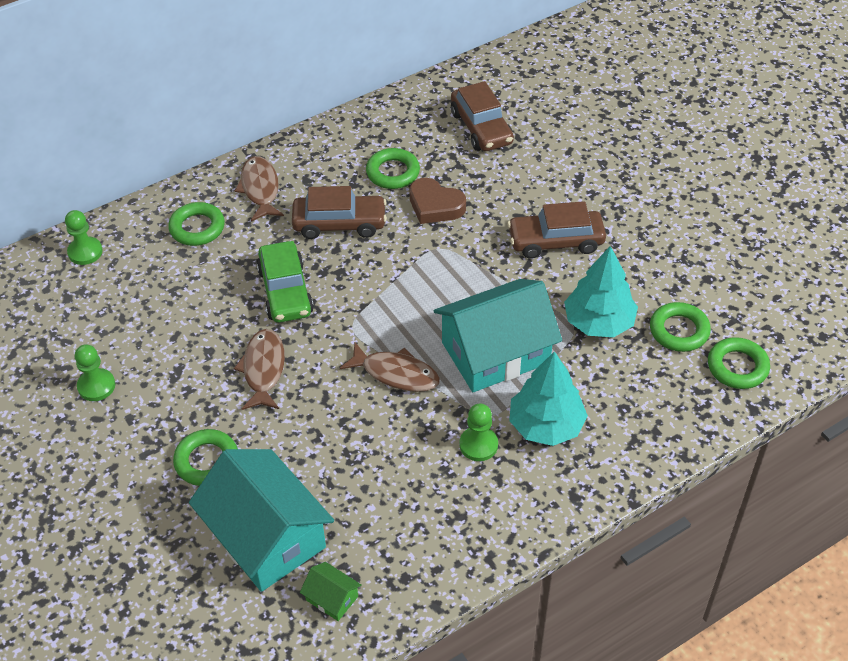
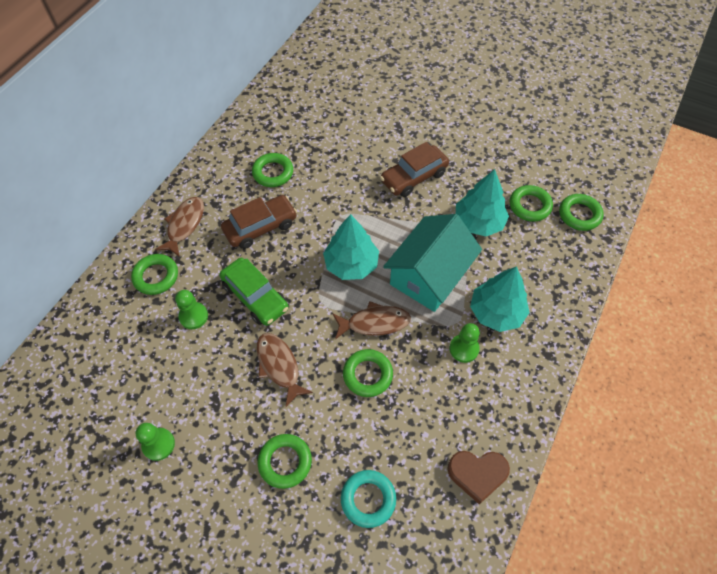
camera: 30 degrees left, 10 degrees up
(85, 252) = (77, 336): green pawn -> green pawn (193, 316)
(260, 189) = (184, 225): brown fish -> brown fish turned 60 degrees clockwise
(266, 536) = (368, 499): turquoise house -> turquoise ring
(332, 598) = (446, 522): green house -> none
(351, 421) = (367, 375): none -> green ring
(413, 303) = (351, 264): none -> turquoise tree
(435, 206) = (318, 185): brown heart -> brown heart (477, 474)
(481, 128) = (311, 116): brown car -> none

